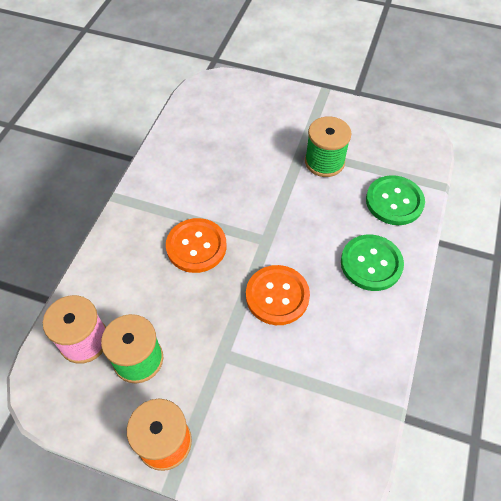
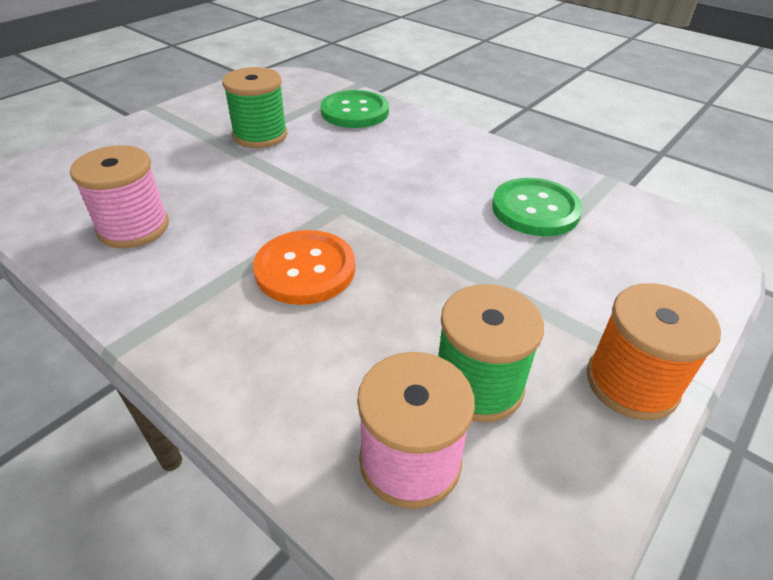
camera: 70 degrees left, 15 degrees down
(198, 154) = (133, 227): none -> pink spool
(277, 296) = (432, 218): orange button -> none
(371, 263) = (425, 145): green button -> green button (535, 209)

